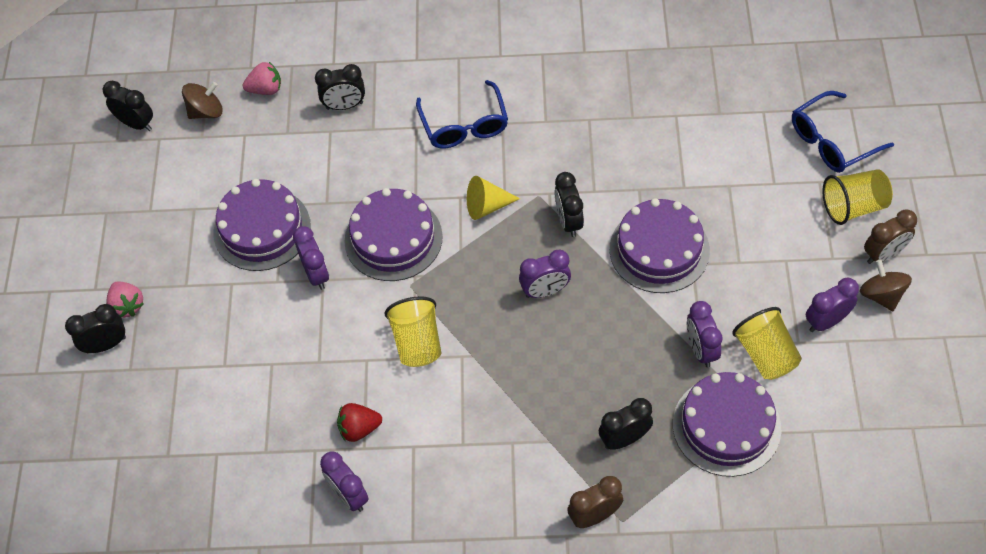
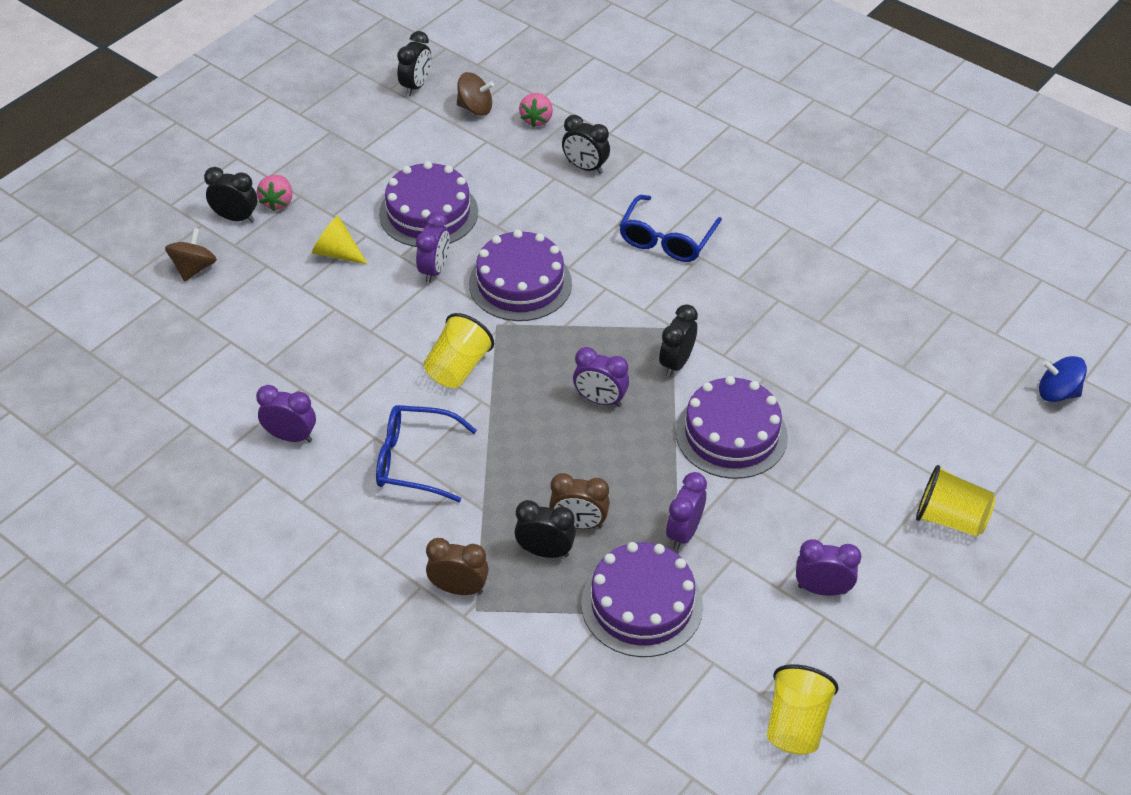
camera: 35 degrees right, 10 degrees down
(136, 124) = (416, 86): black clock -> black clock turned 45 degrees clockwise
(266, 89) = (537, 120): pink strawberry -> pink strawberry turned 75 degrees clockwise
(349, 495) = (291, 436): purple clock -> purple clock turned 105 degrees clockwise
(359, 429) = (348, 397): red strawberry -> none
(487, 206) = (620, 308): yellow cone -> yellow cone (336, 253)
(765, 355) = (737, 576): yellow cup -> yellow cup (796, 724)
(831, 62) = (1057, 393): none -> blue spinning top
(833, 141) = (988, 455): blue glasses -> blue glasses (416, 461)
(881, 295) = (898, 605): brown spinning top -> brown spinning top (194, 268)
(883, 254) = (937, 575): brown clock -> brown clock (579, 524)

